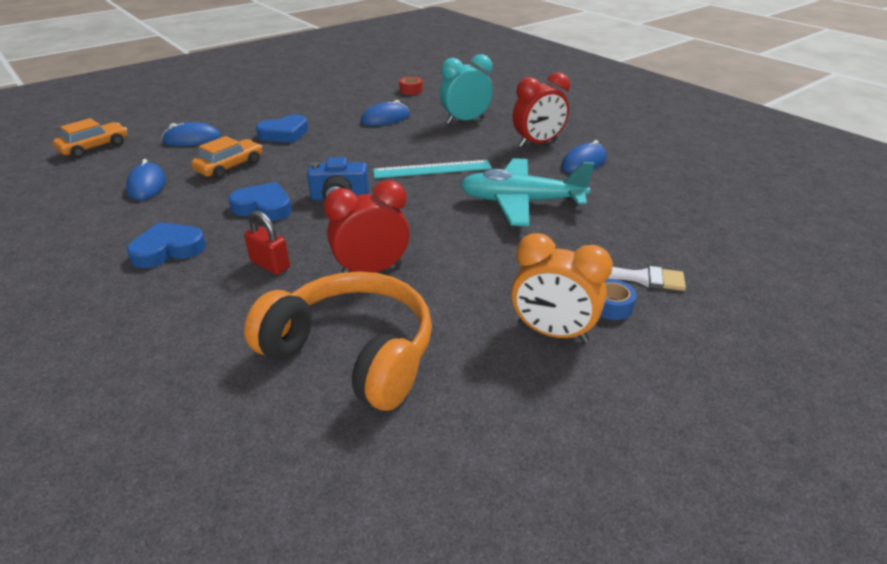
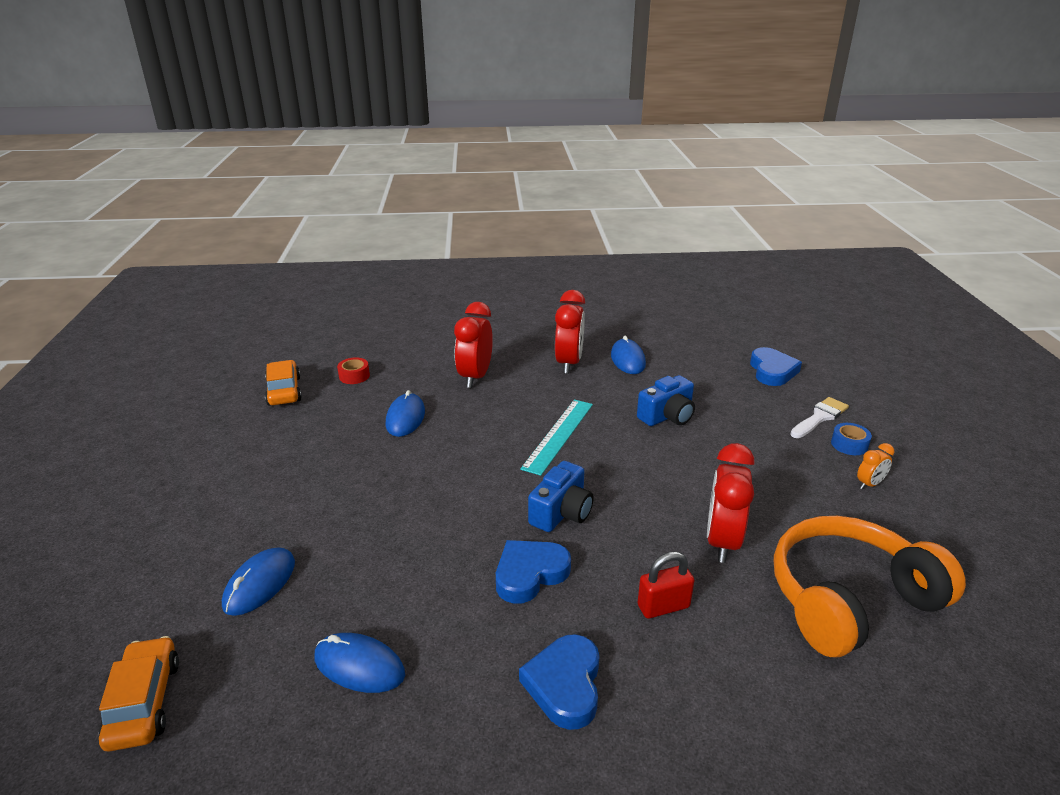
camera: 55 degrees left, 5 degrees down
(230, 167) = (392, 571): orange car -> orange car (284, 391)
(284, 133) = (350, 499): blue heart -> blue heart (772, 371)
(465, 121) = (475, 377): turquoise clock -> red clock
(521, 202) = (667, 416): turquoise plane -> blue camera
(552, 332) = (869, 484): orange clock -> orange clock, size x0.49

